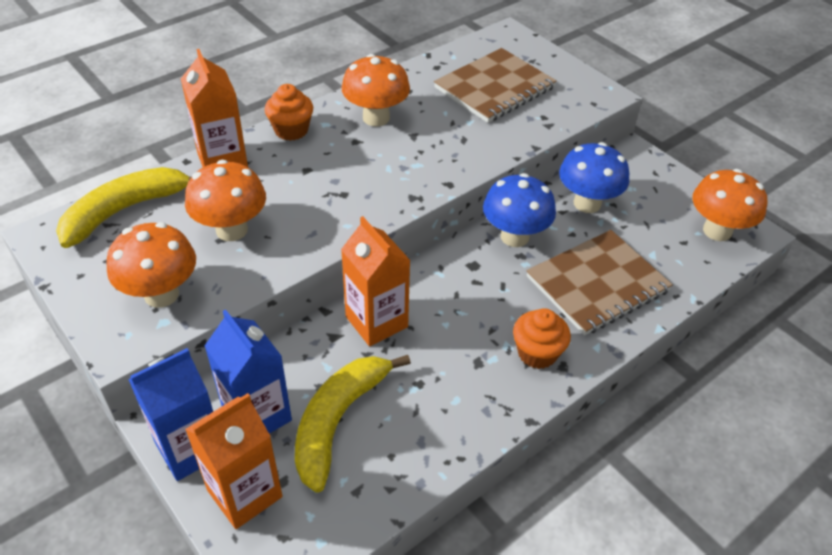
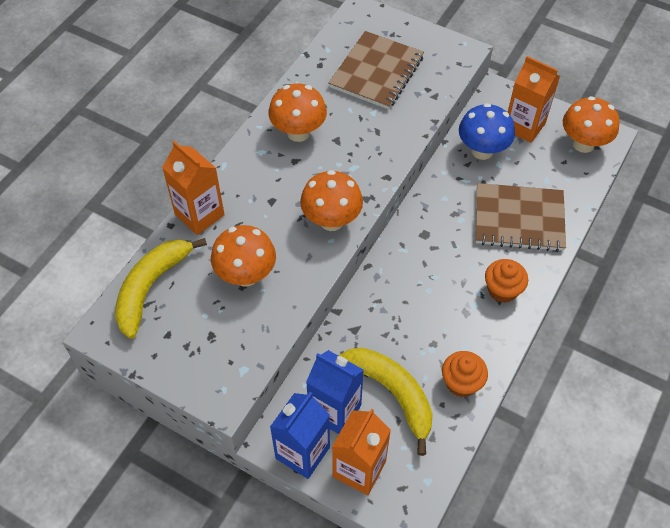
camera: 20 degrees left, 10 degrees up
(161, 294) = (227, 348): orange mushroom -> orange mushroom (331, 220)
(291, 130) = (237, 167): orange cupcake -> orange cupcake (461, 383)
(337, 421) = (393, 393): yellow banana -> yellow banana turned 135 degrees clockwise
(376, 322) = (379, 306): orange carton -> orange carton (524, 126)
(514, 237) = (443, 199): blue mushroom -> none
(597, 284) = (519, 219): brown notebook -> brown notebook turned 60 degrees clockwise

